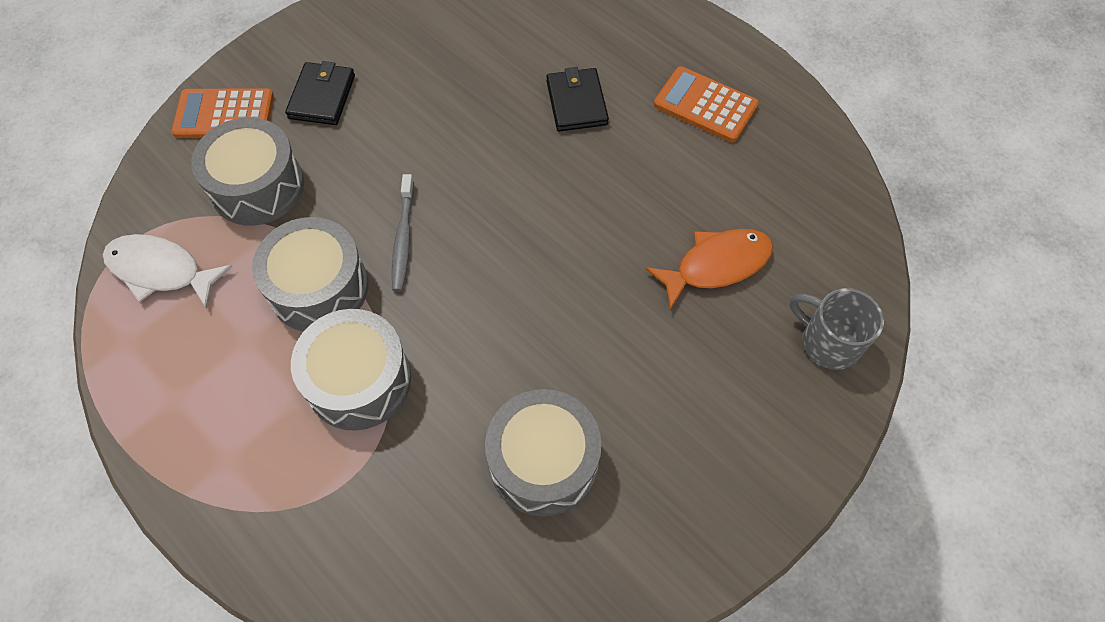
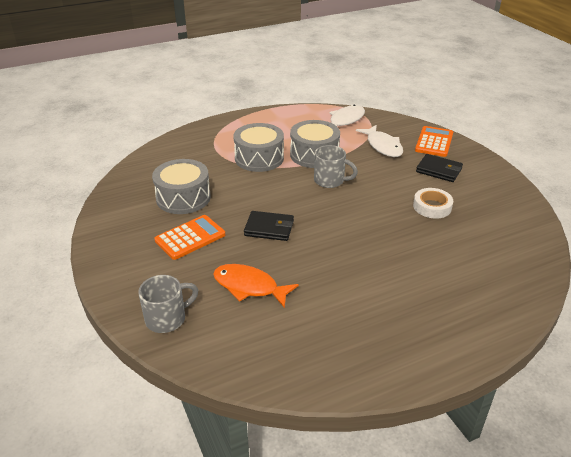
camera: 110 degrees right, 25 degrees down
(257, 186) = (382, 146): grey drum -> white fish
(403, 238) = (330, 181): grey toothbrush -> grey mug
(433, 92) = (432, 207): none -> white tape
(576, 103) = (406, 261): black wallet -> black wallet (269, 228)
(705, 105) = (384, 325): orange calculator -> orange calculator (190, 238)
(716, 265) = (249, 287): orange fish -> orange fish turned 120 degrees clockwise

